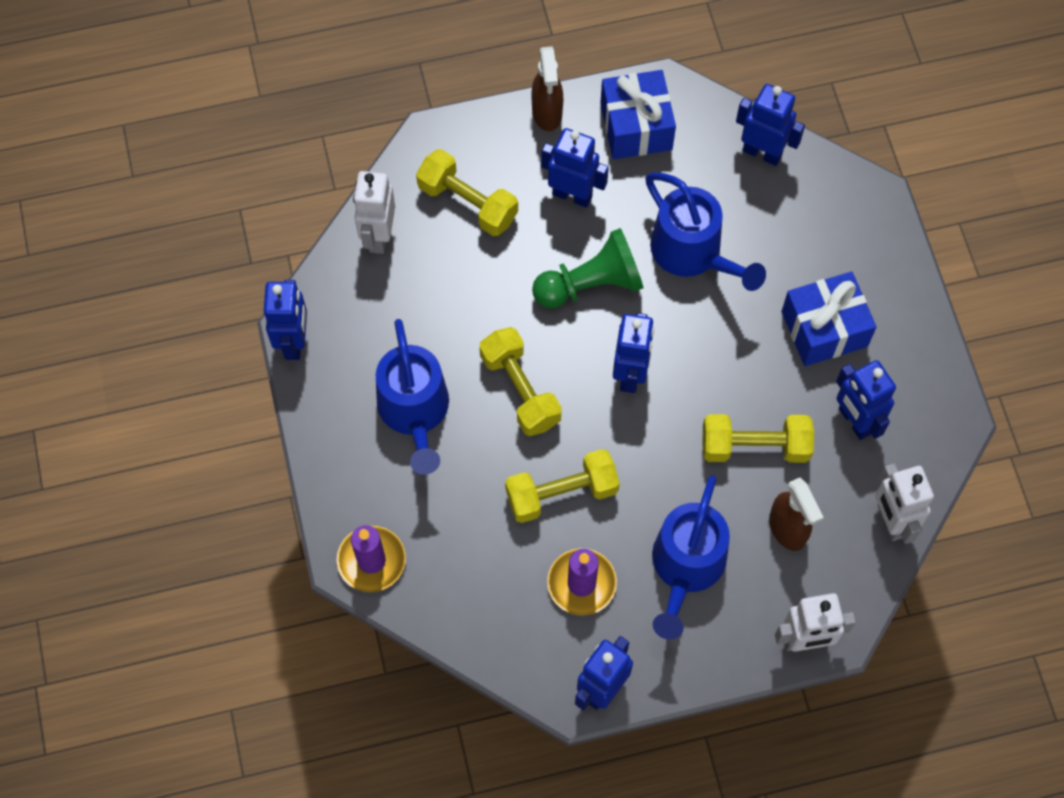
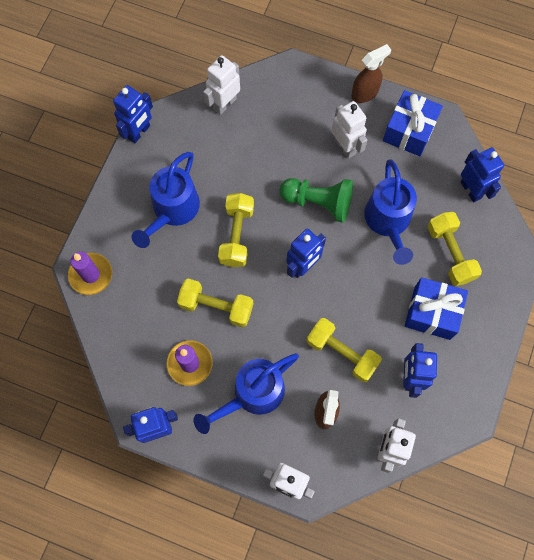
camera: 35 degrees right, 5 degrees up
(468, 203) = (285, 115): yellow dumbbell -> yellow dumbbell (450, 253)
(547, 113) = (365, 93): brown spray bottle -> brown spray bottle turned 150 degrees counterclockwise
(572, 195) = (345, 146): blue robot -> white robot

